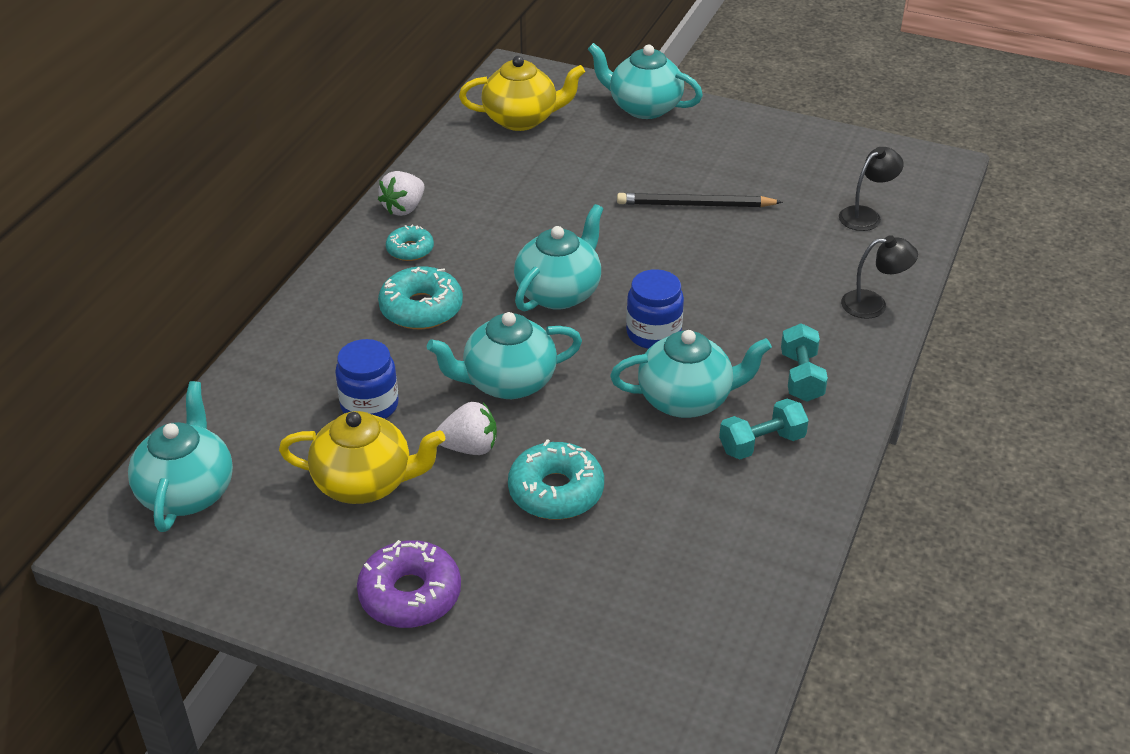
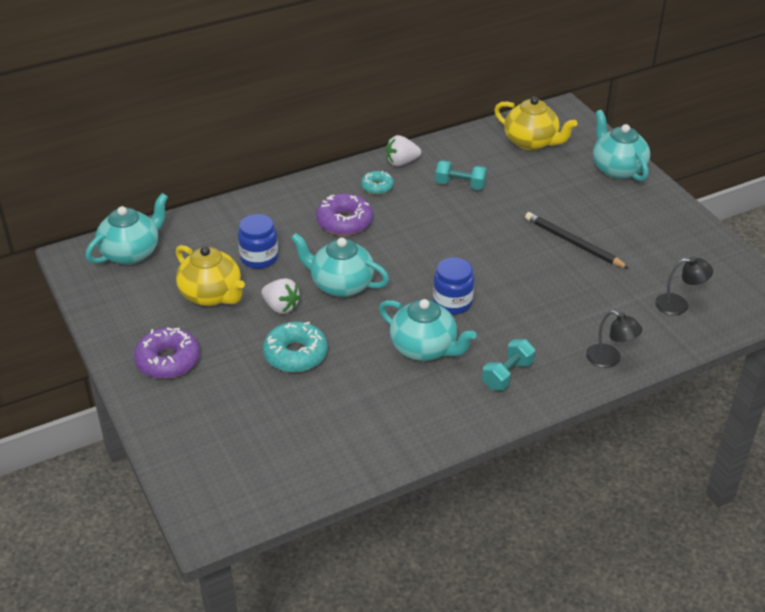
camera: 40 degrees right, 0 degrees up
(421, 308) = (344, 222): turquoise donut -> purple donut
(559, 292) = (428, 252): turquoise teapot -> none
(761, 443) = (435, 396): turquoise dumbbell -> turquoise dumbbell (460, 185)

